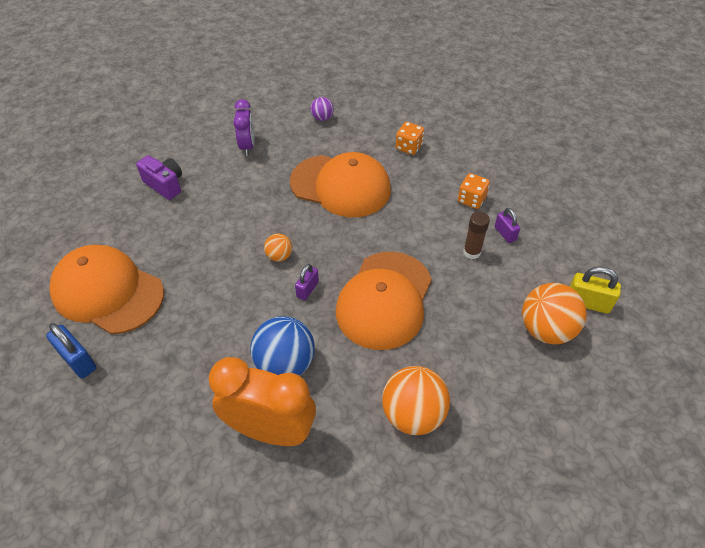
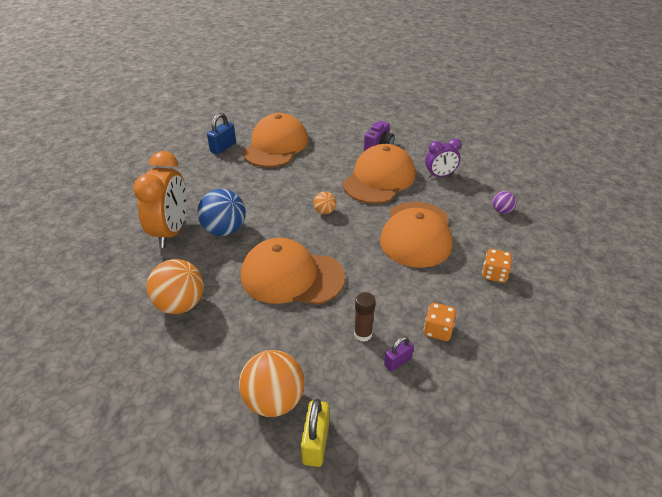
camera: 80 degrees right, 10 degrees down
(233, 197) = (379, 179): none -> orange cap
(307, 289) = (294, 231): purple padlock -> none

